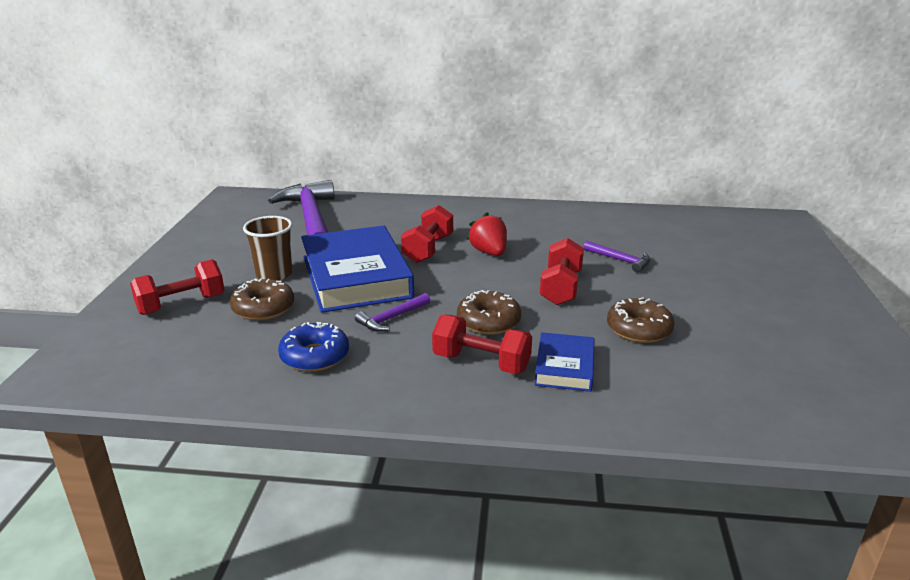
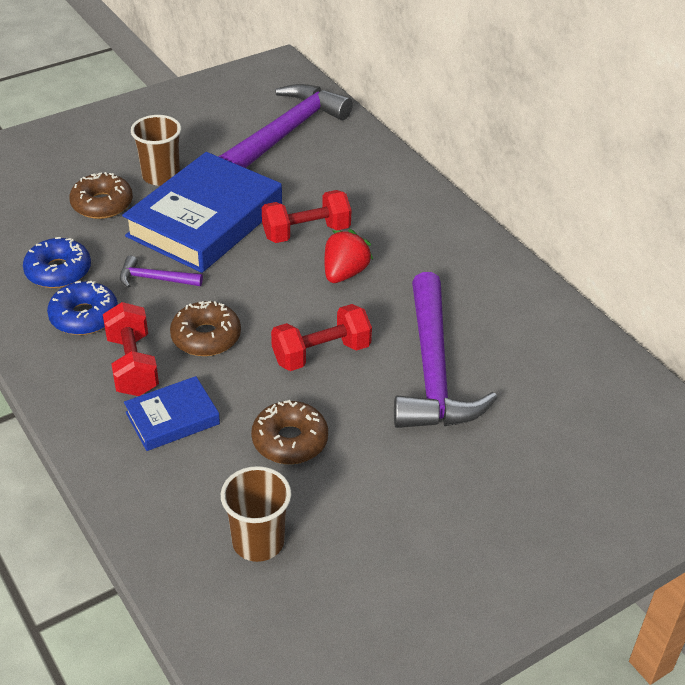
camera: 50 degrees right, 15 degrees up
(181, 304) = (67, 162): red dumbbell -> none
(391, 364) = (84, 316): none -> blue donut
(620, 260) = (433, 370): purple hammer -> purple hammer, size x2.27
(735, 378) = (258, 542): none -> brown cup

